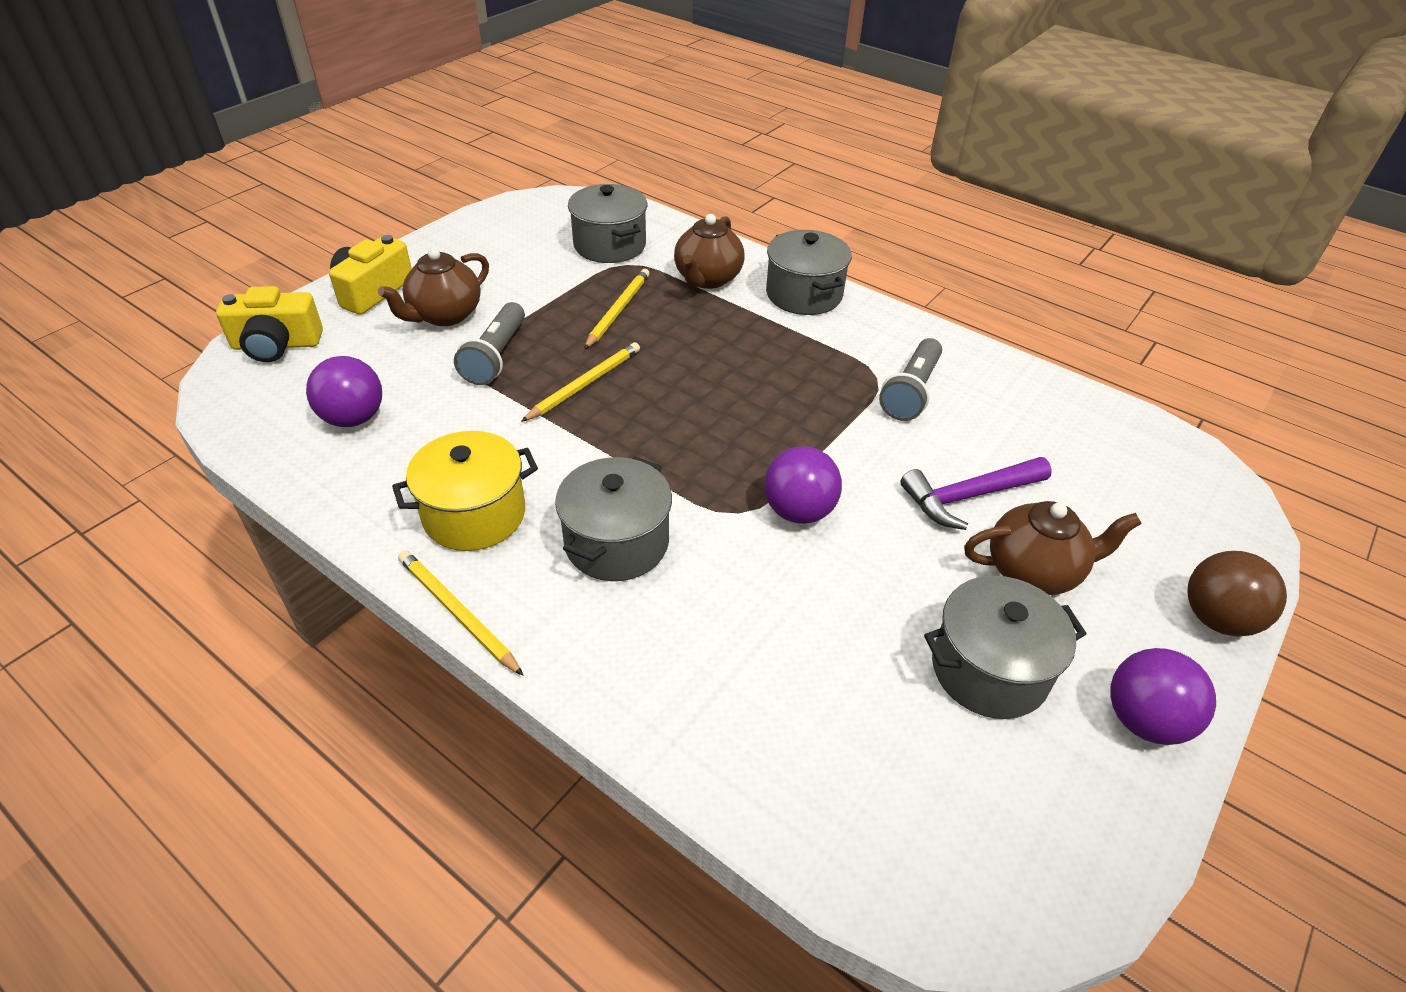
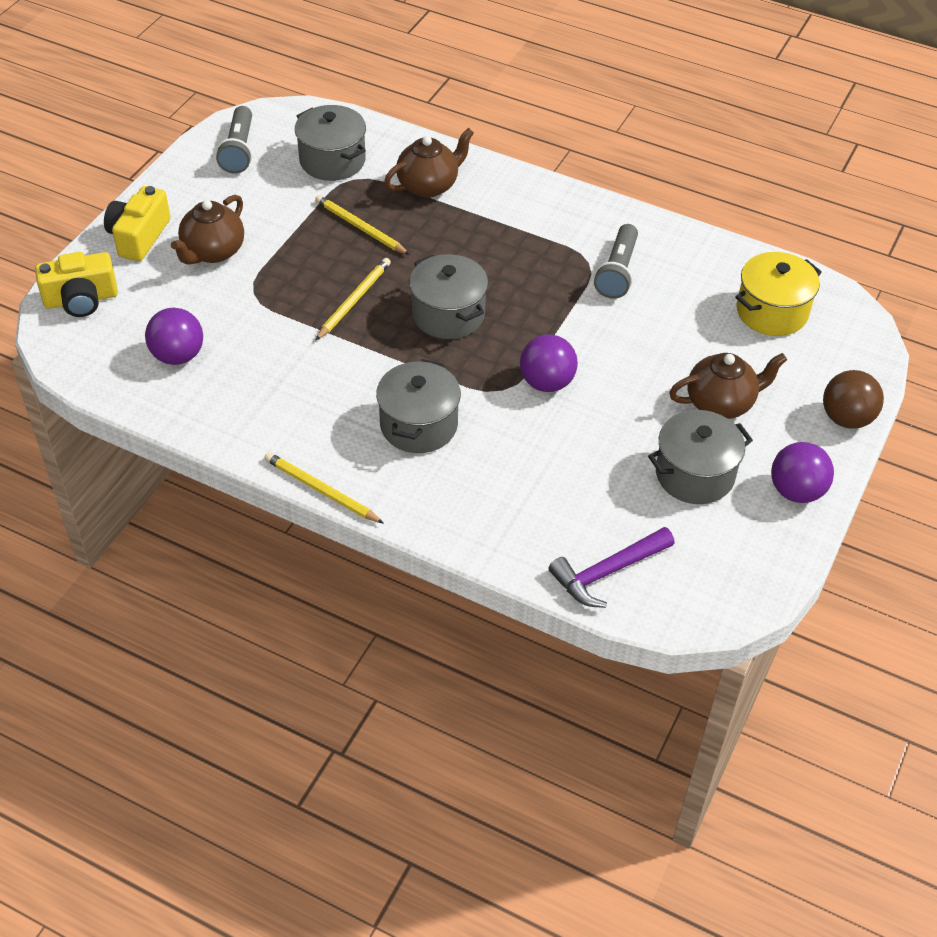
camera: 10 degrees left, 5 degrees up
(474, 514) = (306, 419): yellow pot -> yellow pot (772, 311)
(496, 356) = (272, 285): grey flashlight -> grey flashlight (239, 150)
(618, 311) = (360, 227): yellow pencil -> yellow pencil turned 60 degrees counterclockwise
(707, 279) = (429, 185): brown teapot -> brown teapot turned 135 degrees counterclockwise
(804, 294) = (515, 190): grey pot -> grey pot (448, 314)
(968, 496) = (670, 353): purple hammer -> purple hammer (607, 572)

